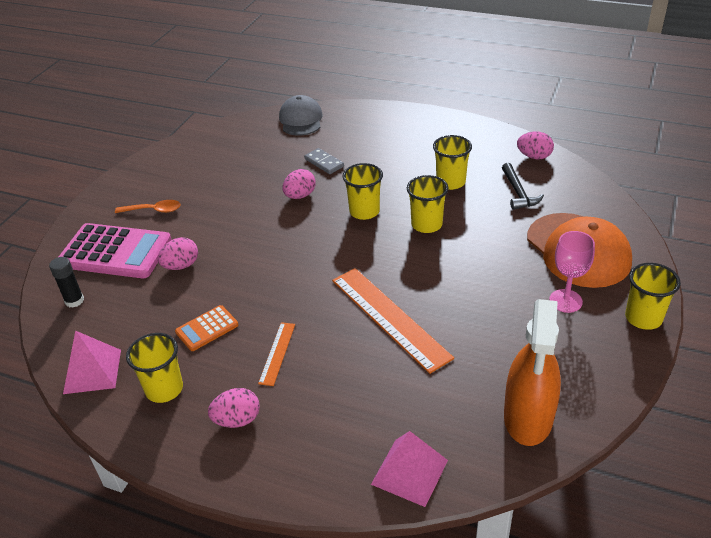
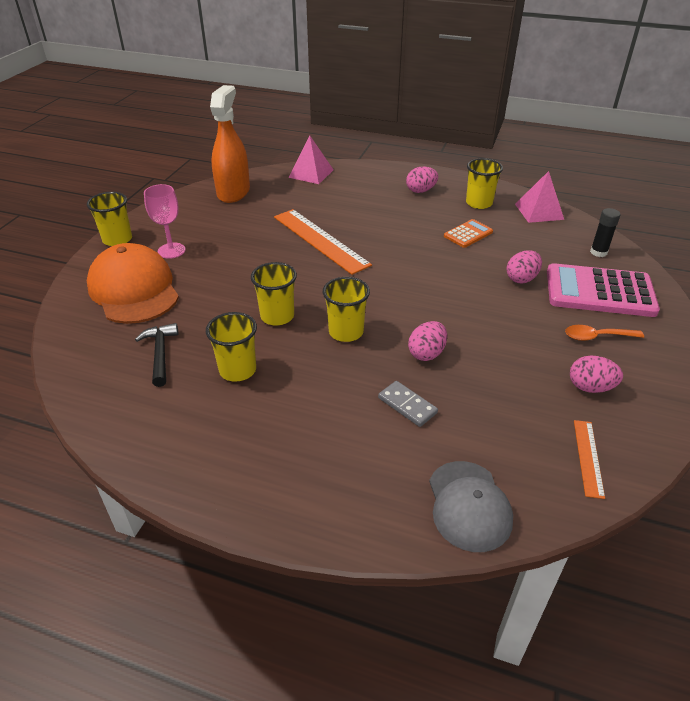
camera: 175 degrees right, 0 degrees up
(277, 353) = (405, 220): orange ruler -> orange ruler (588, 457)
(534, 156) = (110, 410): pink egg -> pink egg (590, 387)

